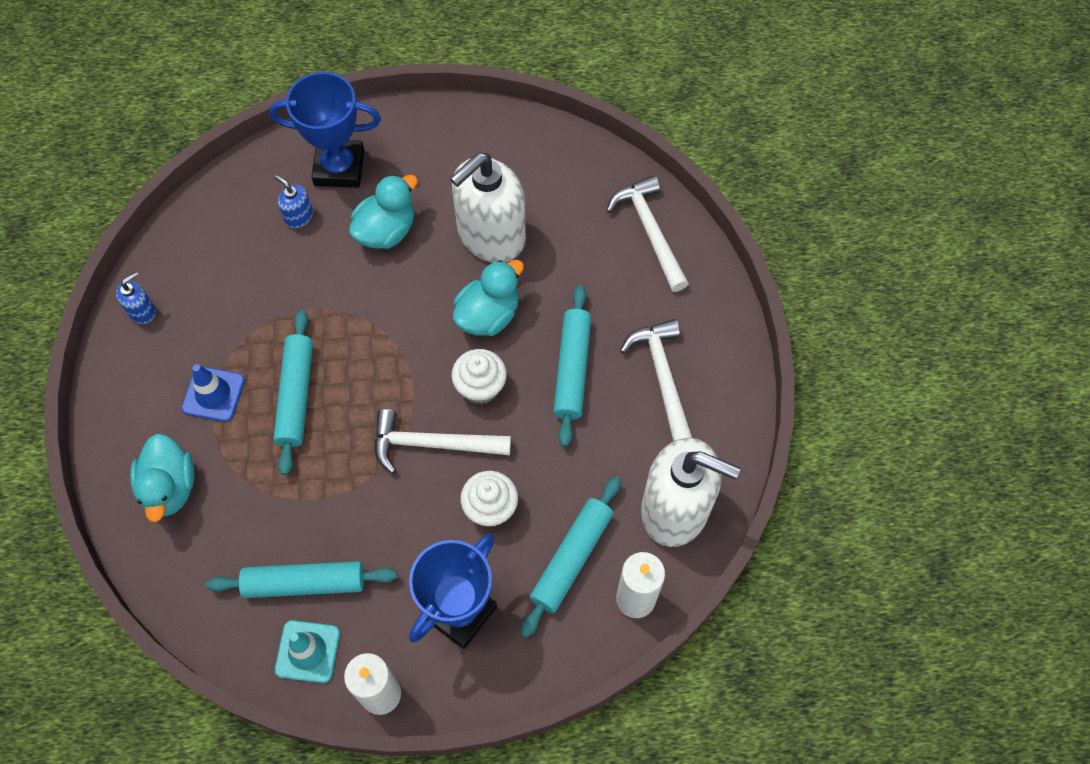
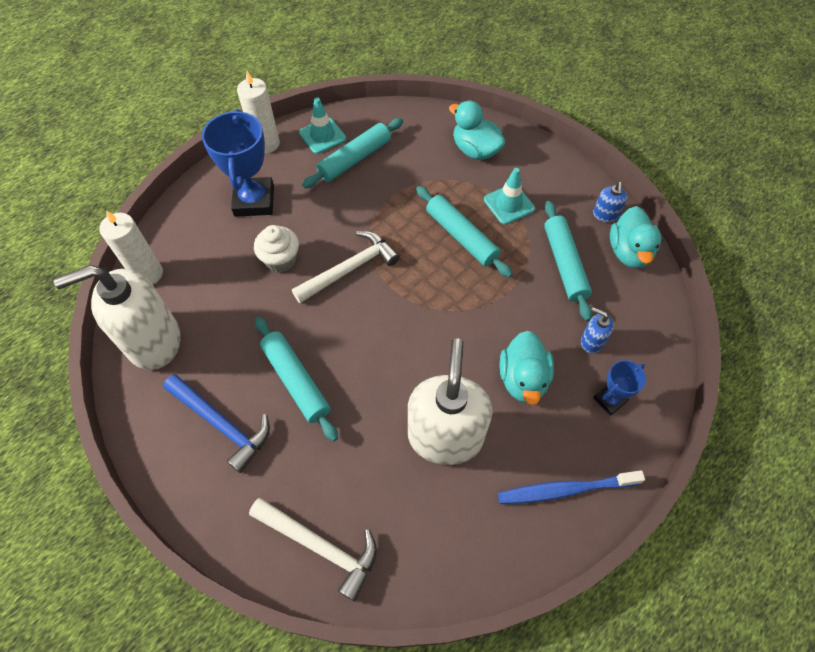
camera: 140 degrees right, 5 degrees down
(213, 394) = (509, 204): blue traffic cone -> turquoise traffic cone
(298, 216) = (591, 341): blue soap dispenser -> blue soap dispenser turned 150 degrees counterclockwise
(339, 167) = (609, 400): blue trophy -> blue trophy, size x0.53
(442, 140) = (564, 490): none -> blue toothbrush
(480, 387) = (351, 323): white cupcake -> none
(488, 315) = (390, 374): turquoise duck -> turquoise duck (629, 252)
(572, 558) = (206, 268): turquoise rolling pin -> turquoise rolling pin (564, 264)
(663, 378) = (222, 424): white hammer -> blue hammer

